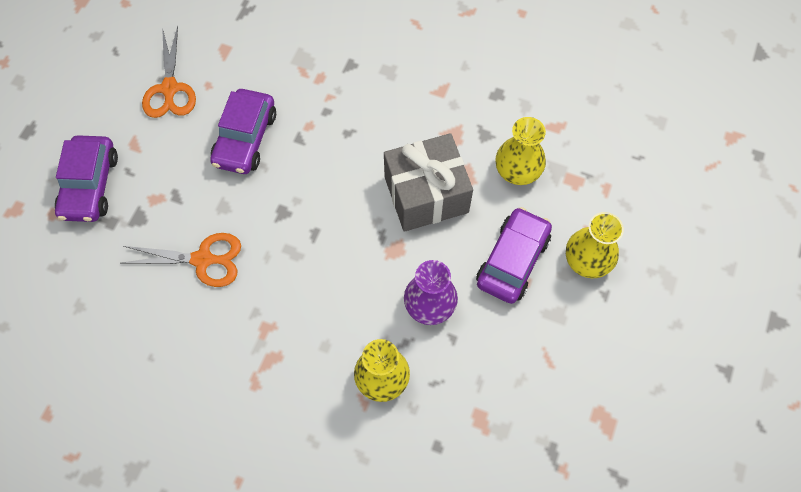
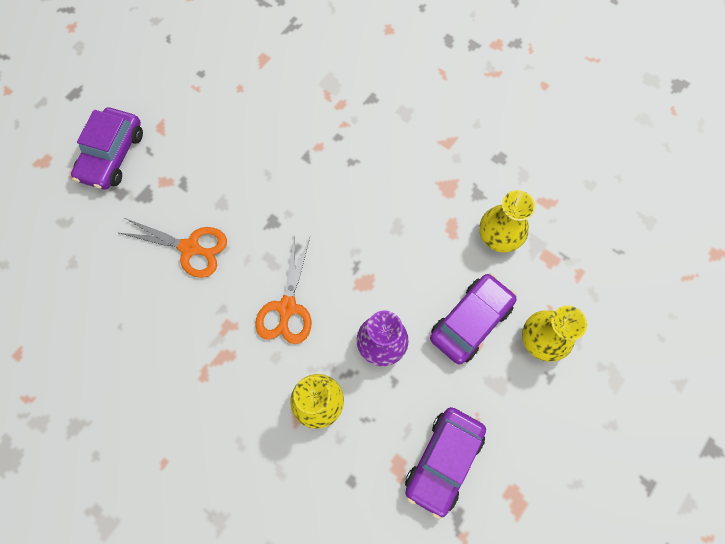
camera: 15 degrees right, 5 degrees up
(169, 88) = (205, 83): orange scissors -> orange scissors (287, 307)
(245, 139) = (258, 145): purple car -> purple car (443, 460)
(426, 194) = (407, 237): grey gift -> none

